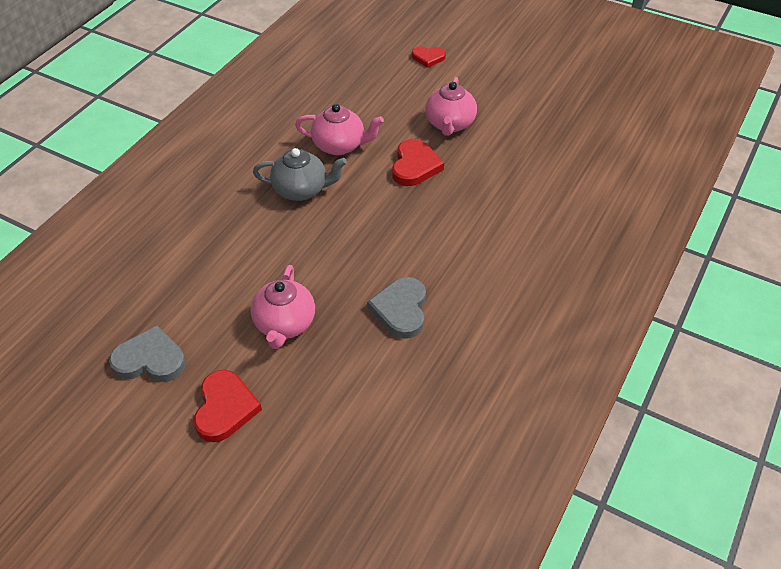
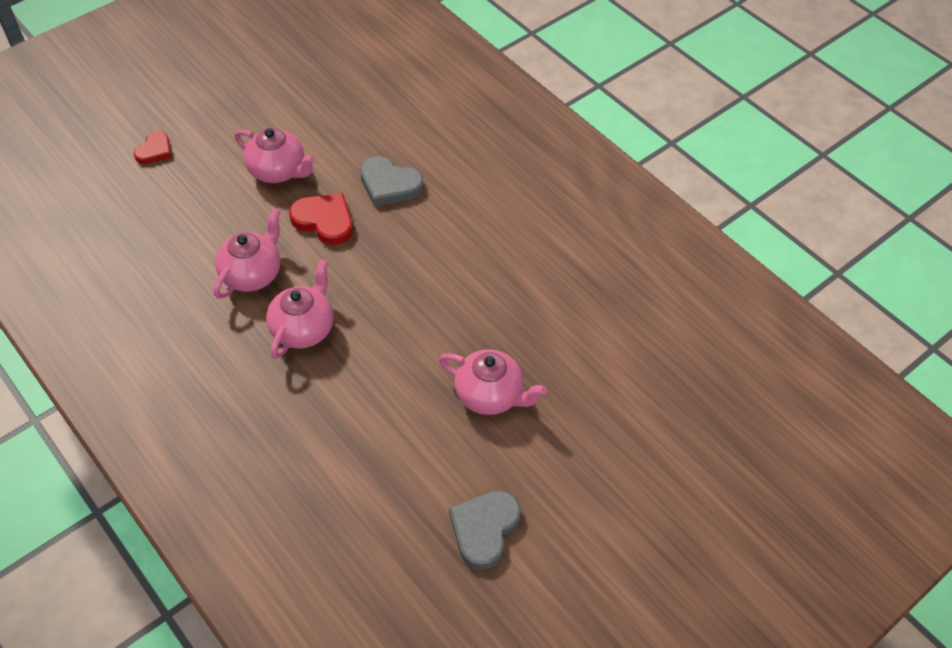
camera: 70 degrees left, 5 degrees up
(225, 408) = (574, 472): red heart -> none
(301, 190) = (303, 329): grey teapot -> pink teapot
(401, 310) = (514, 296): grey heart -> grey heart (389, 184)

